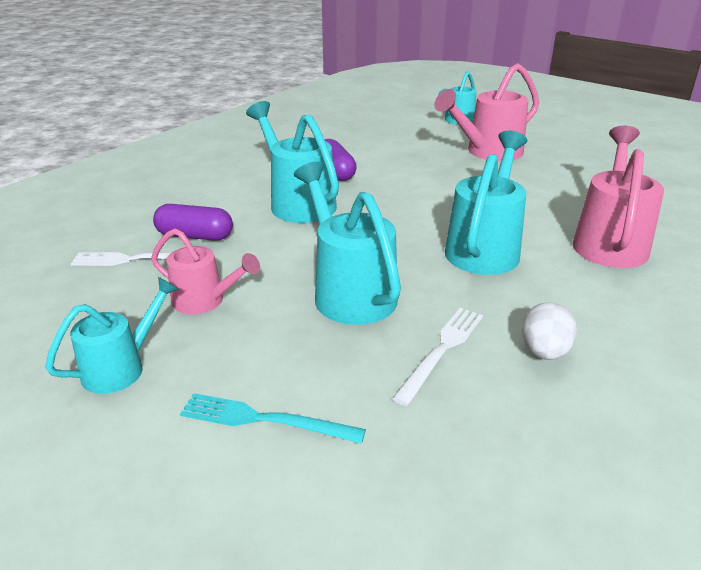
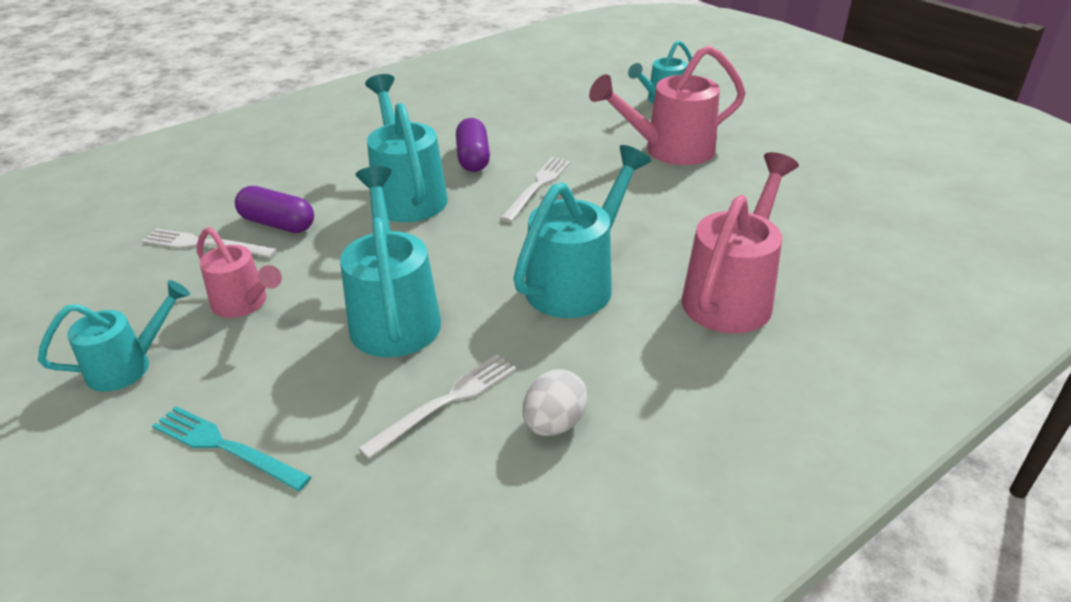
camera: 15 degrees right, 5 degrees up
(403, 186) = (537, 186): none -> white fork

